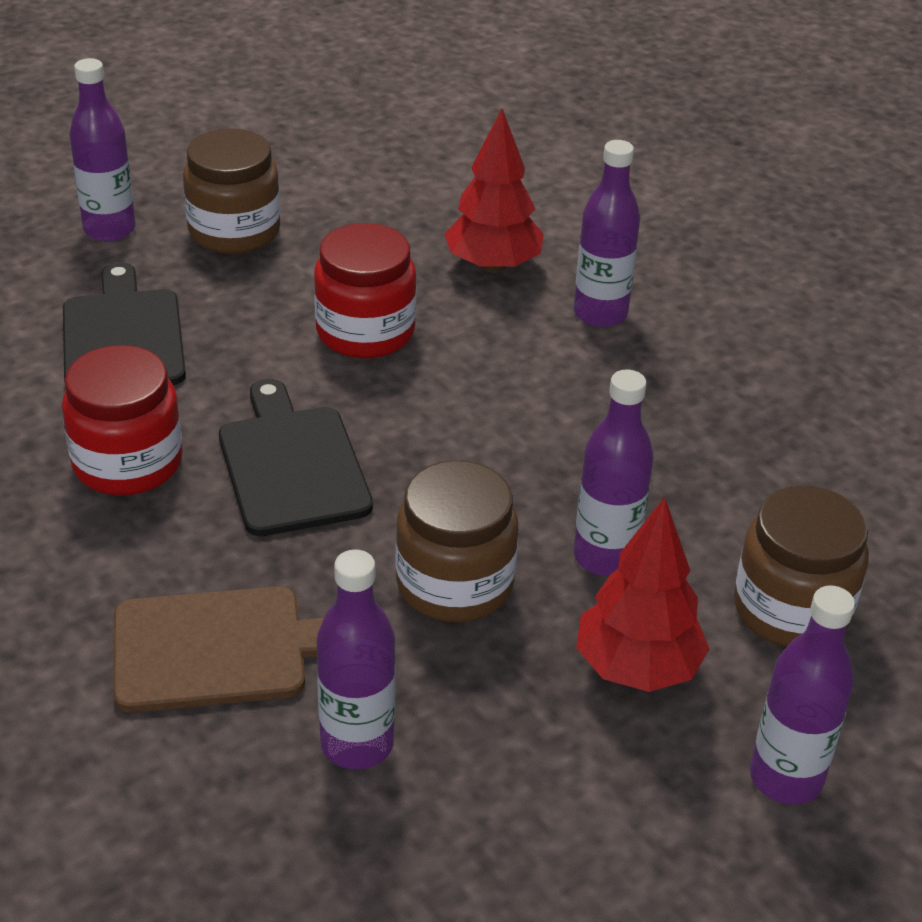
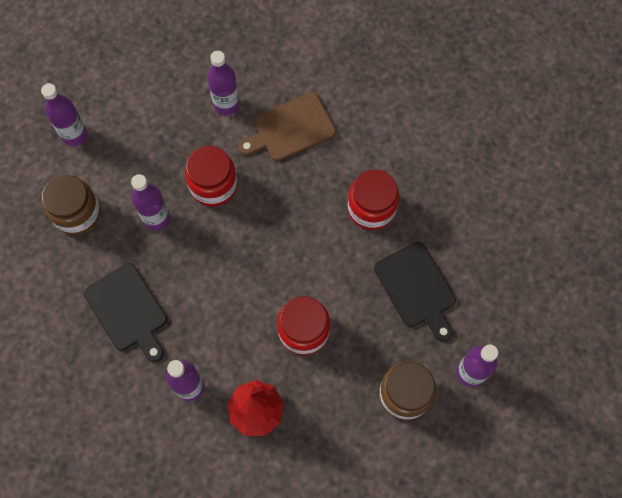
camera: 165 degrees right, 30 degrees up
(292, 465) = (302, 229): black cutting board -> black cutting board (128, 310)
(454, 584) = (213, 185): brown jar -> red jar
(637, 668) = (134, 166): red tree -> none

